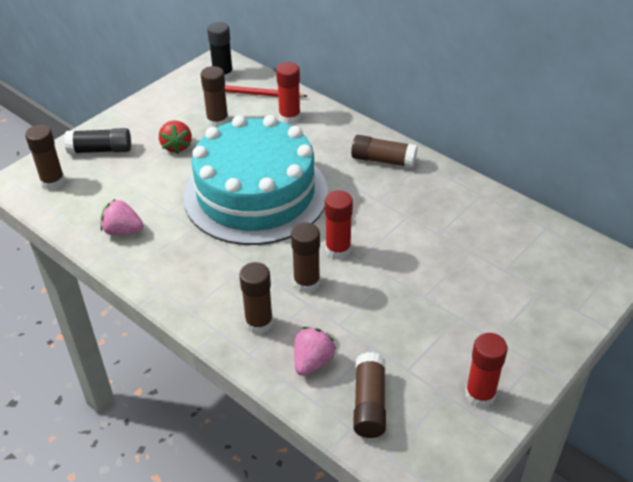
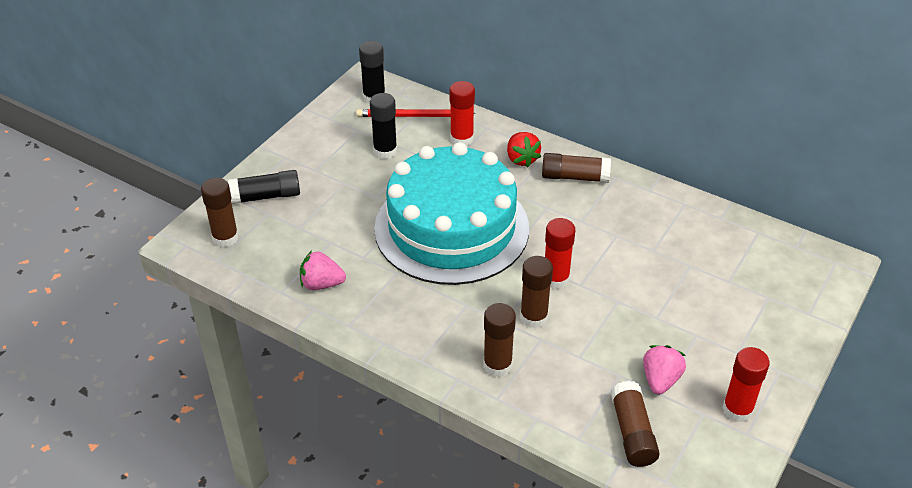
camera: 10 degrees left, 0 degrees up
(177, 146) = (349, 184): red strawberry -> red strawberry (521, 159)
(217, 121) = (385, 151): brown glue stick -> black glue stick
(312, 362) = (564, 398): pink strawberry -> pink strawberry (660, 380)

